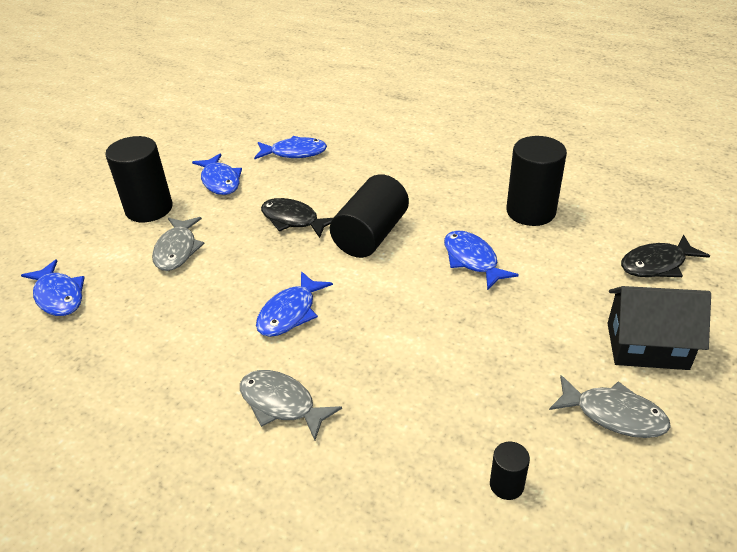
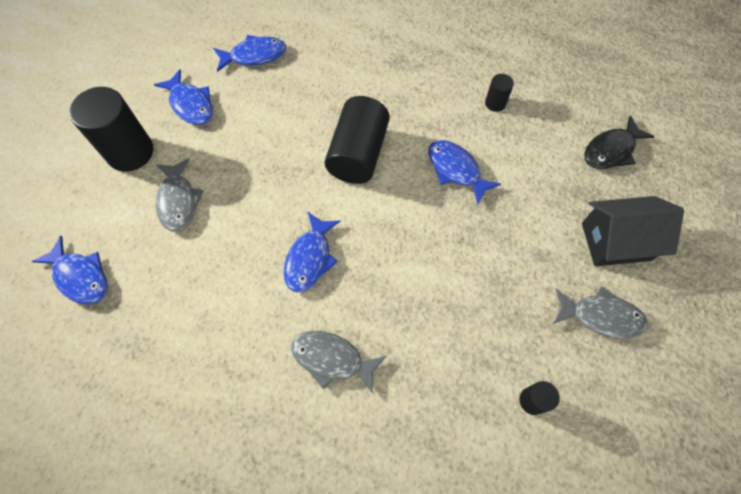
camera: 15 degrees left, 25 degrees up
(293, 220) = (279, 145): black fish -> none
(530, 212) = (495, 103): black cylinder -> black cylinder, size x0.47

